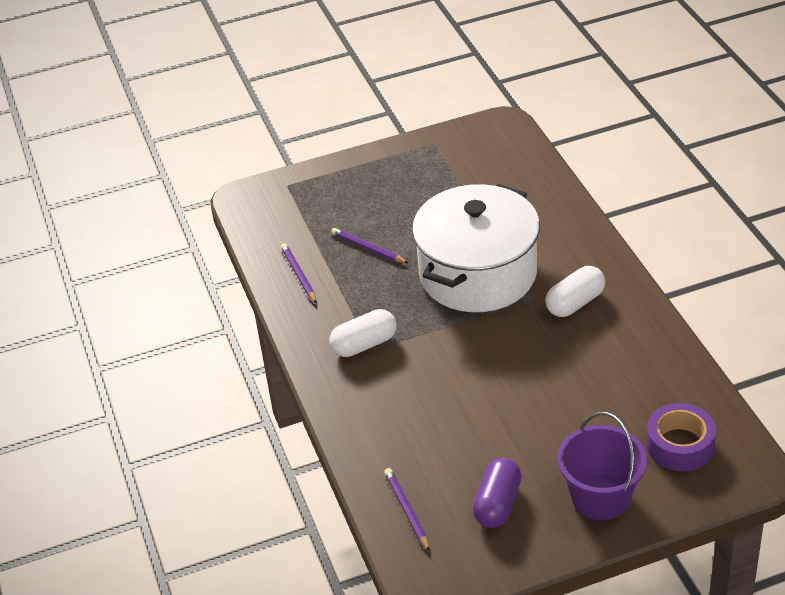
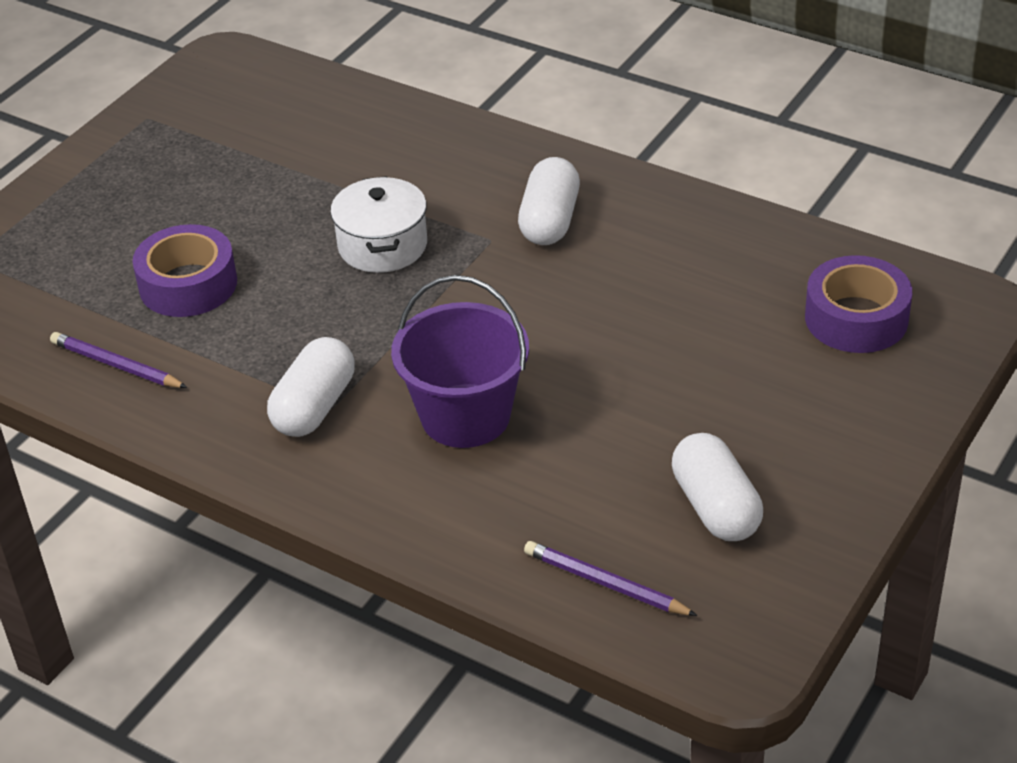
camera: 40 degrees left, 0 degrees up
(368, 248) = (188, 284): purple pencil -> purple tape
(478, 274) = (382, 245): white pot -> white pot, size x0.47
(497, 504) = (716, 507): purple capsule -> white capsule
(600, 497) = (832, 427): purple bucket -> purple bucket (465, 416)

